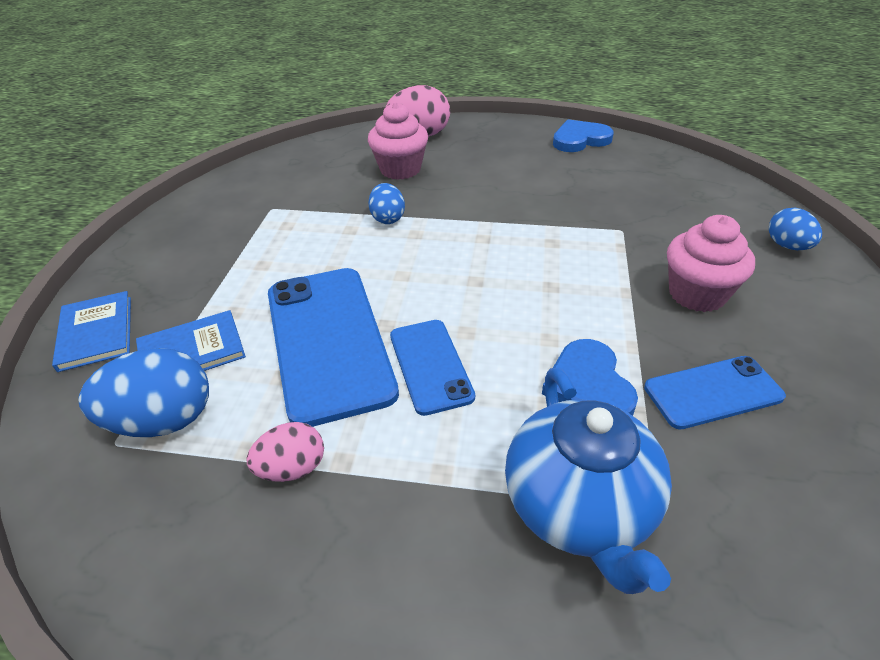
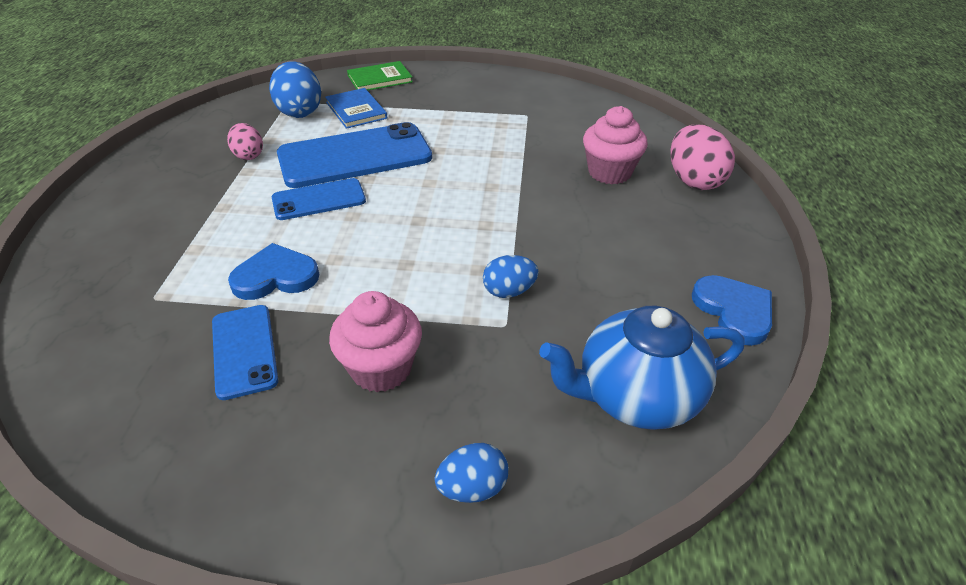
camera: 85 degrees right, 0 degrees up
(96, 332) = (380, 79): blue book -> green book
(388, 218) = (515, 170): blue egg -> blue egg (509, 291)
(579, 508) = (171, 262): blue teapot -> blue teapot (635, 396)

